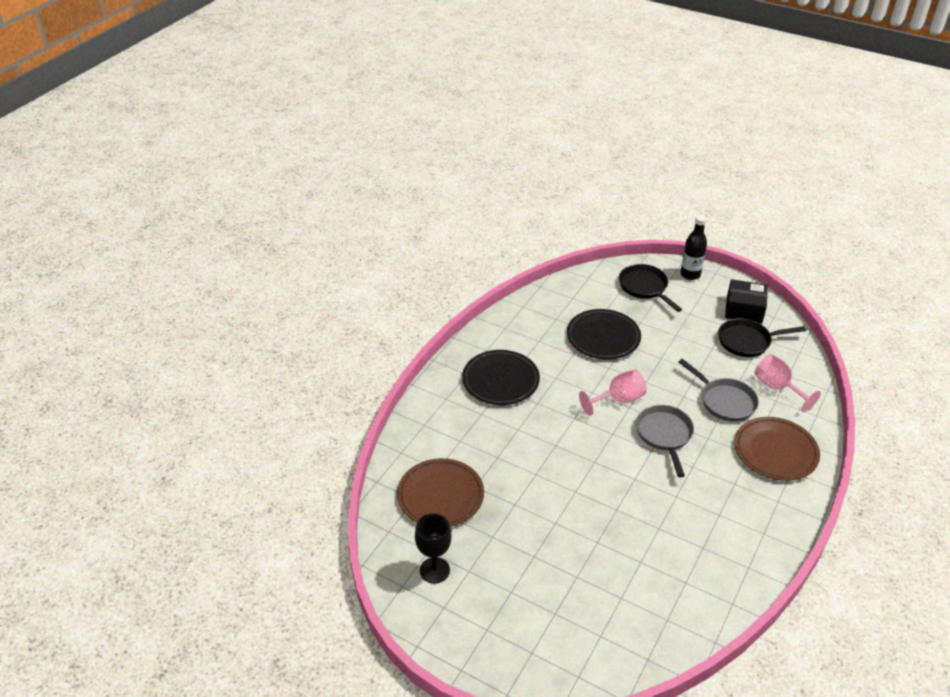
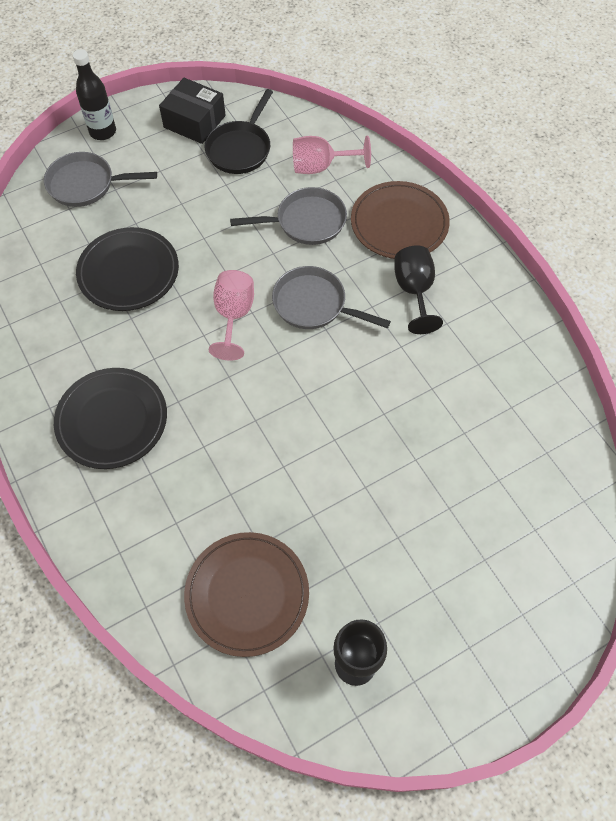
camera: 60 degrees left, 20 degrees up
(645, 287) = (86, 184): black pan -> grey pan
(727, 485) = (414, 291): none -> black goblet
(744, 310) = (194, 121): black box -> black box turned 75 degrees clockwise

